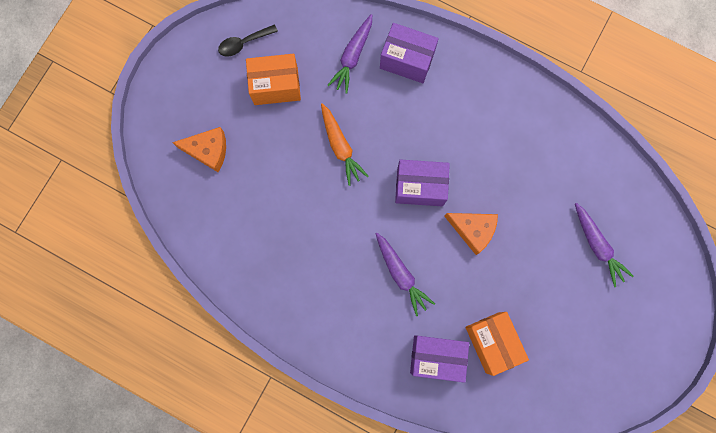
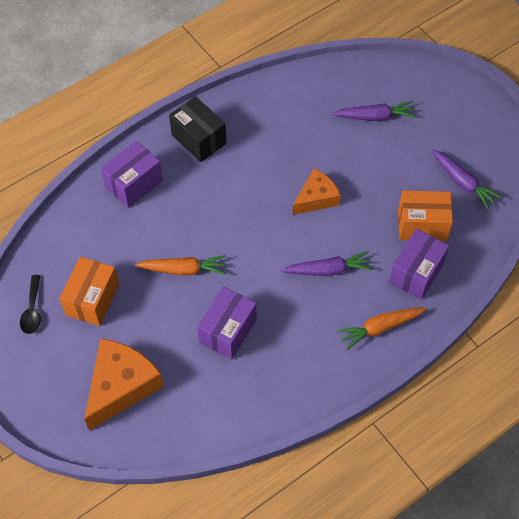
camera: 65 degrees left, 20 degrees down
(208, 150) = (121, 386): orange cheese -> orange cheese, size x1.58
(352, 57) = (104, 225): purple carrot -> purple carrot (463, 183)
(363, 347) = (380, 328): none -> orange carrot
(420, 187) = (256, 222): purple box -> purple box (227, 331)
(484, 93) = (199, 139): none -> black box

